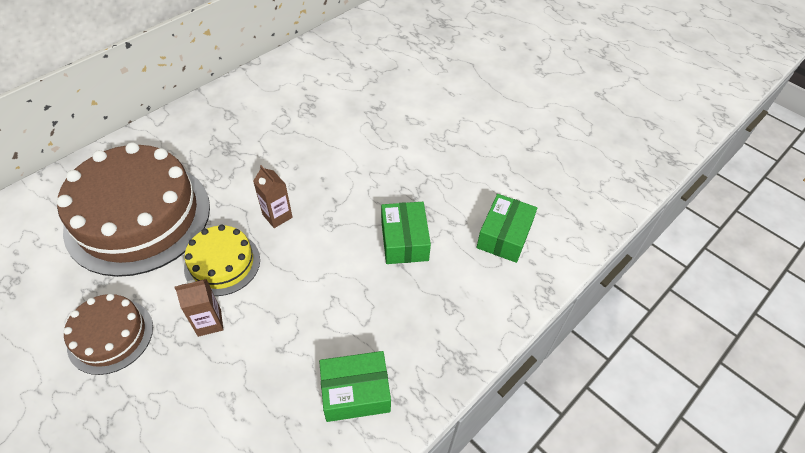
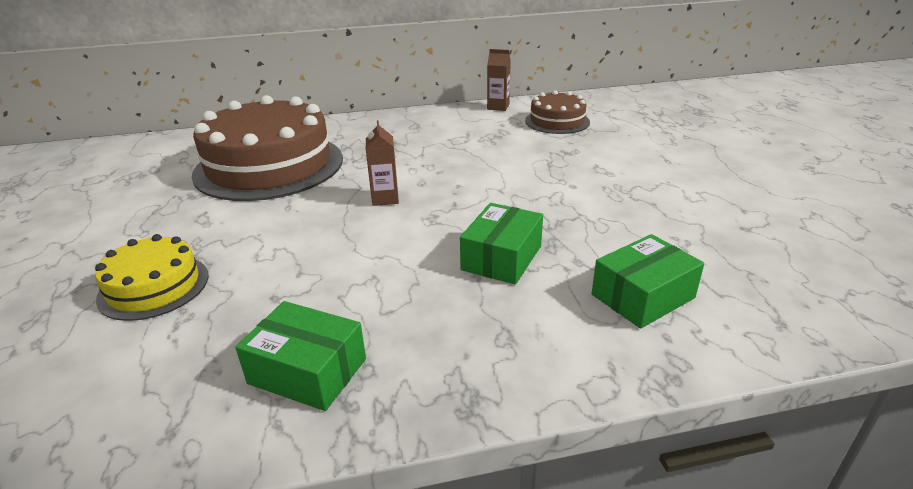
camera: 35 degrees right, 20 degrees down
(110, 336) = (154, 231): brown cake -> brown cake (557, 121)
(209, 322) = (238, 251): brown carton -> brown carton (498, 107)
(222, 263) = (298, 215): yellow cake -> yellow cake (154, 286)

